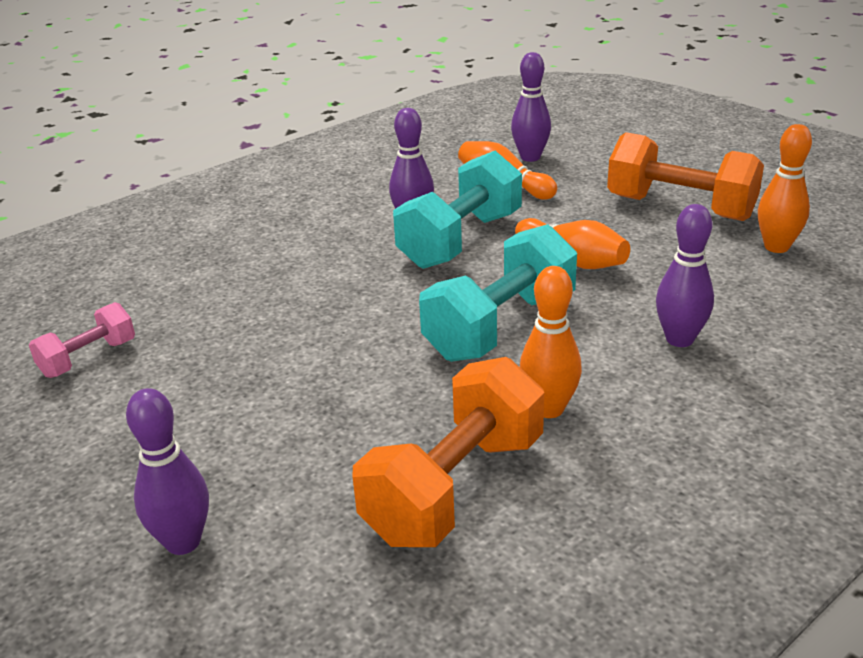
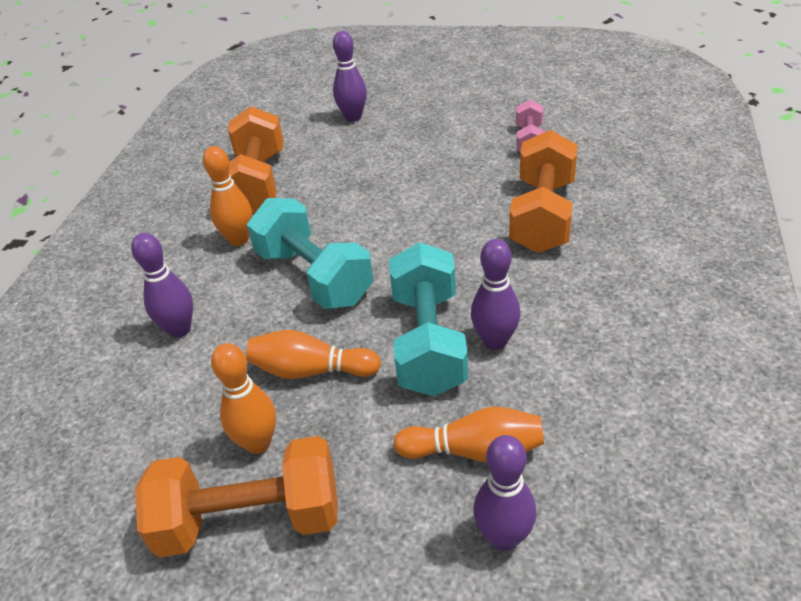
camera: 145 degrees right, 10 degrees up
(230, 280) = (543, 216): none -> orange dumbbell
(500, 327) = (314, 276): turquoise dumbbell -> turquoise dumbbell turned 45 degrees counterclockwise
(776, 247) = (123, 497): orange bowling pin -> orange bowling pin (258, 443)

